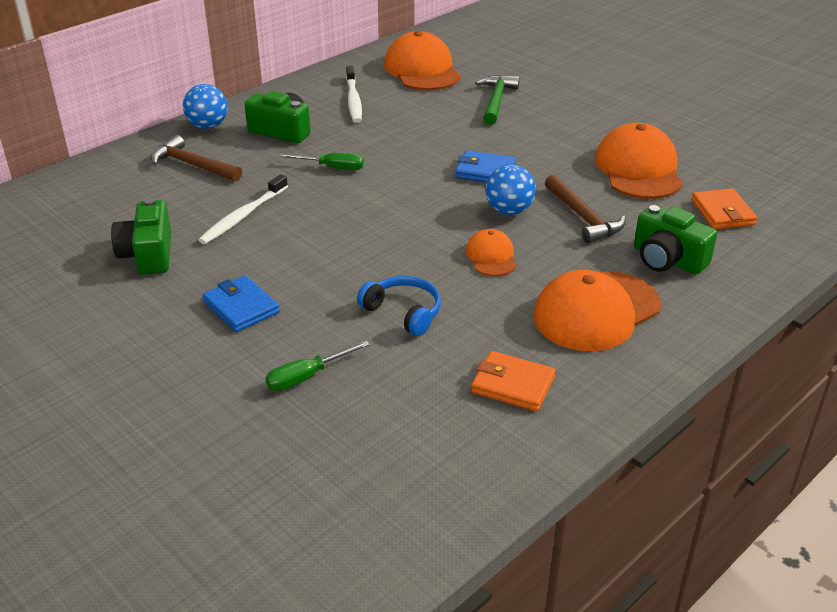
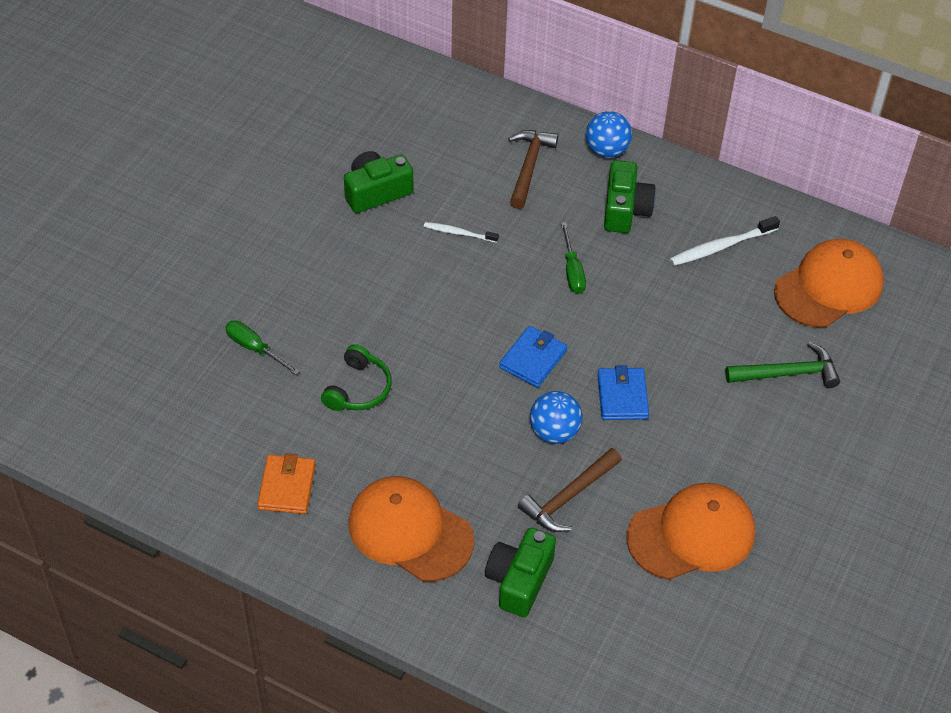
camera: 70 degrees right, 15 degrees up
(241, 307) = (326, 278): blue wallet -> blue wallet (533, 359)
(243, 216) = (459, 233): white toothbrush -> white toothbrush, size x0.63
(403, 312) = (358, 389): blue headphones -> green headphones
(491, 256) = (467, 434): orange cap -> none
(722, 213) = (632, 624): orange wallet -> none

